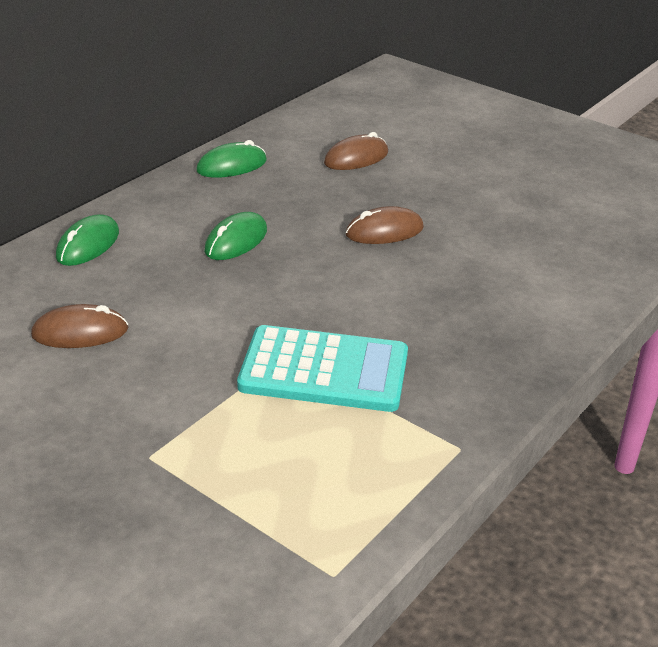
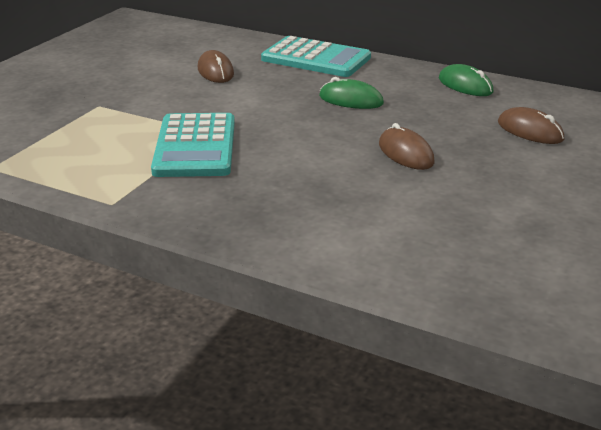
camera: 80 degrees right, 5 degrees down
(88, 245) = (316, 58): green mouse -> turquoise calculator

